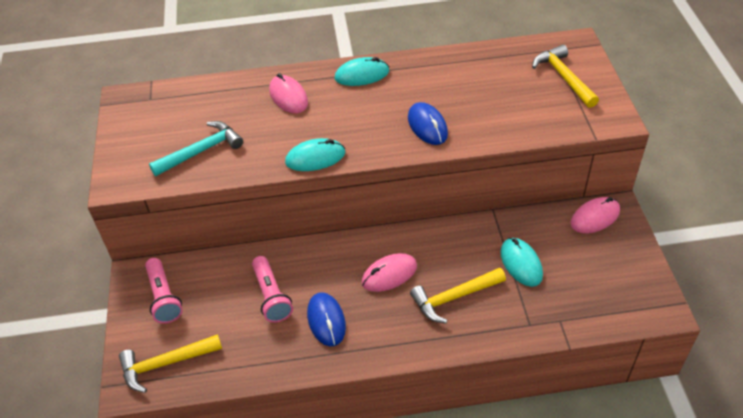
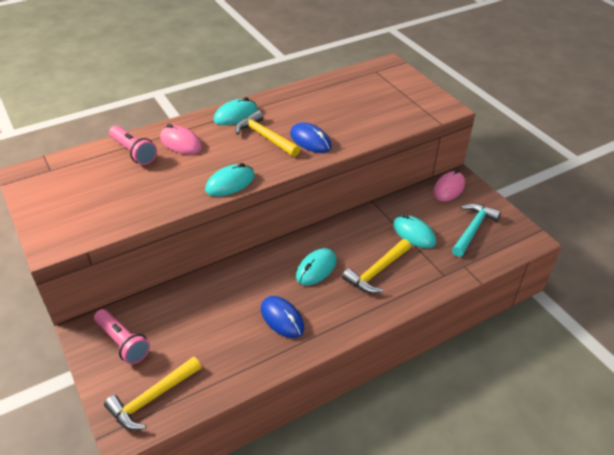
camera: 25 degrees left, 5 degrees down
(201, 151) = (123, 200): turquoise hammer -> turquoise hammer (473, 229)
(271, 296) = (224, 313): pink flashlight -> pink flashlight (133, 152)
(389, 274) = (316, 268): pink mouse -> turquoise mouse
(563, 77) = (394, 88): yellow hammer -> yellow hammer (265, 137)

